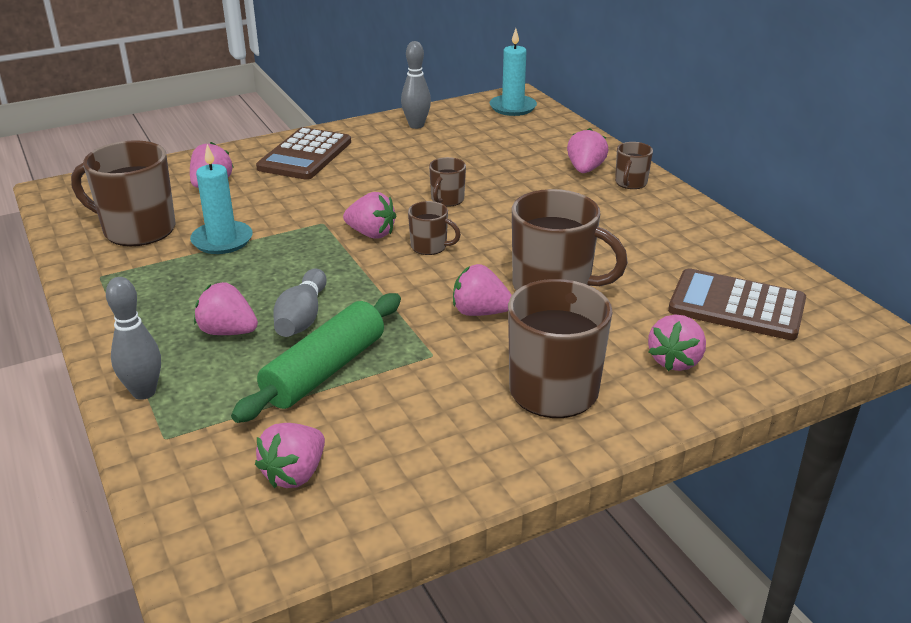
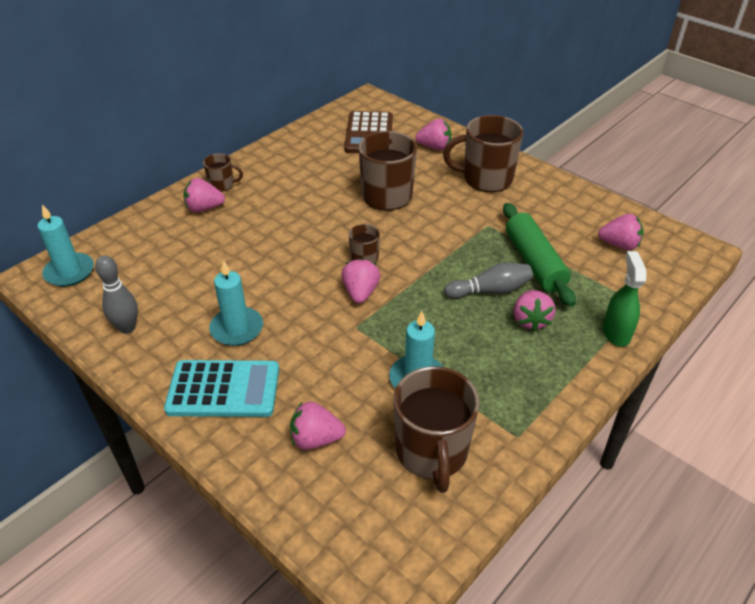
camera: 110 degrees left, 10 degrees up
(144, 392) = (616, 332): grey bowling pin -> green spray bottle
(305, 155) = (223, 389): brown calculator -> turquoise calculator
(324, 370) = (534, 262): green rolling pin -> green rolling pin turned 60 degrees clockwise
(374, 167) = (237, 329): none -> turquoise candle
(447, 200) = (286, 267): brown mug -> none
(480, 312) = (433, 217): pink strawberry -> none

